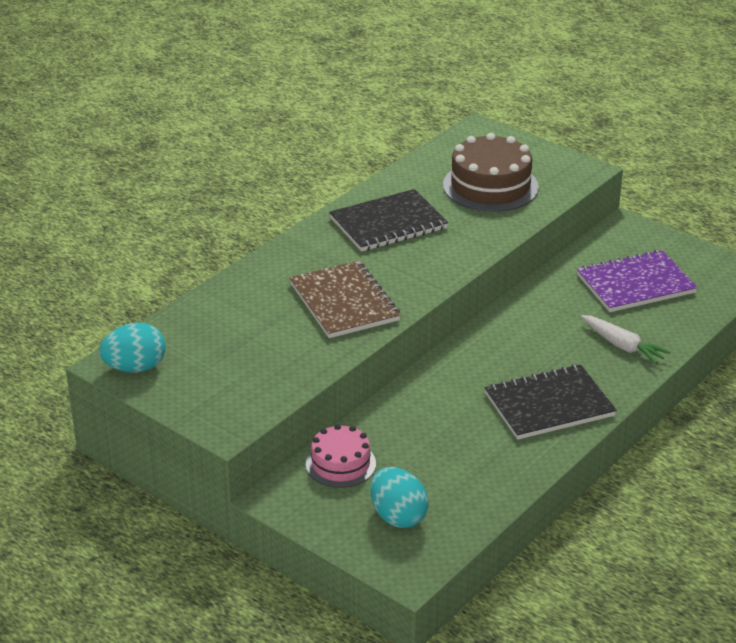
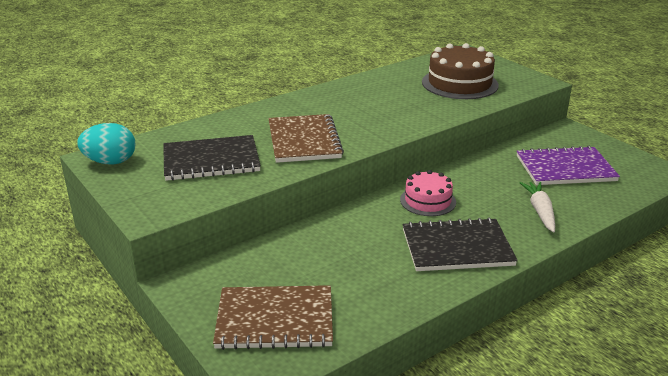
camera: 15 degrees right, 5 degrees down
(340, 464) = (249, 266): pink cake -> pink cake (428, 201)
(388, 223) = (368, 96): black notebook -> black notebook (211, 160)
(398, 516) = (275, 319): turquoise egg -> brown notebook
(622, 346) = (540, 211): white carrot -> white carrot turned 150 degrees counterclockwise

